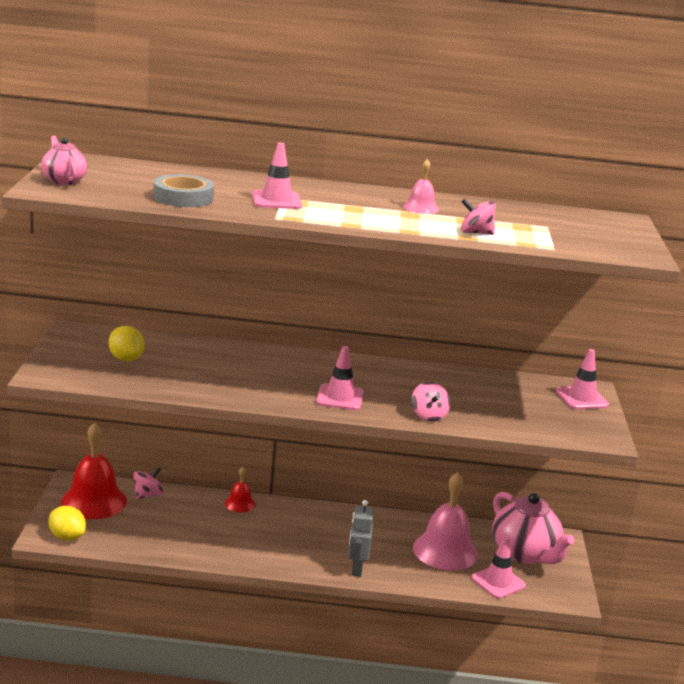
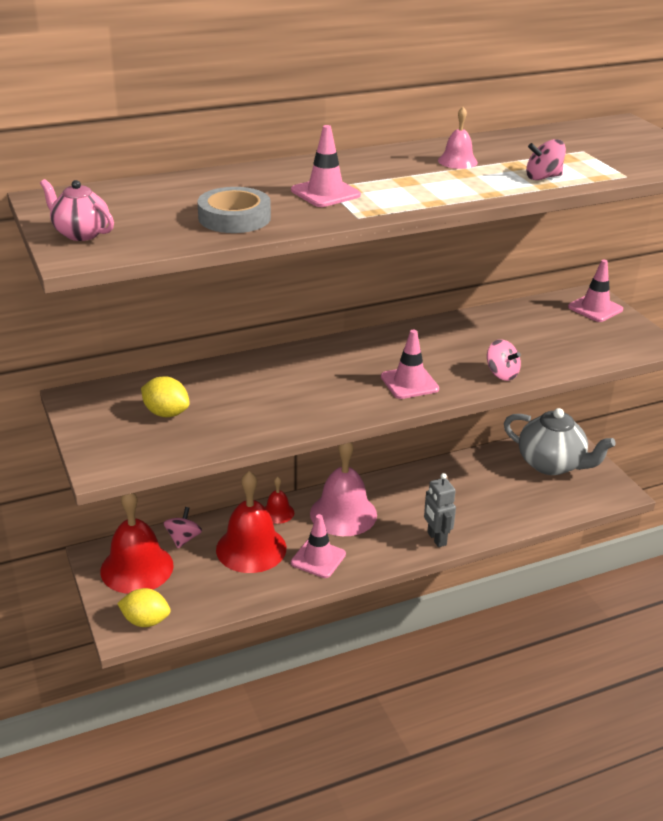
camera: 25 degrees left, 10 degrees up
(193, 520) = (251, 548): none -> red bell
(445, 551) = (490, 488): pink bell -> pink bell (343, 514)
(498, 582) = (555, 501): pink traffic cone -> pink traffic cone (318, 558)
(525, 554) = (551, 464): pink teapot -> grey teapot

